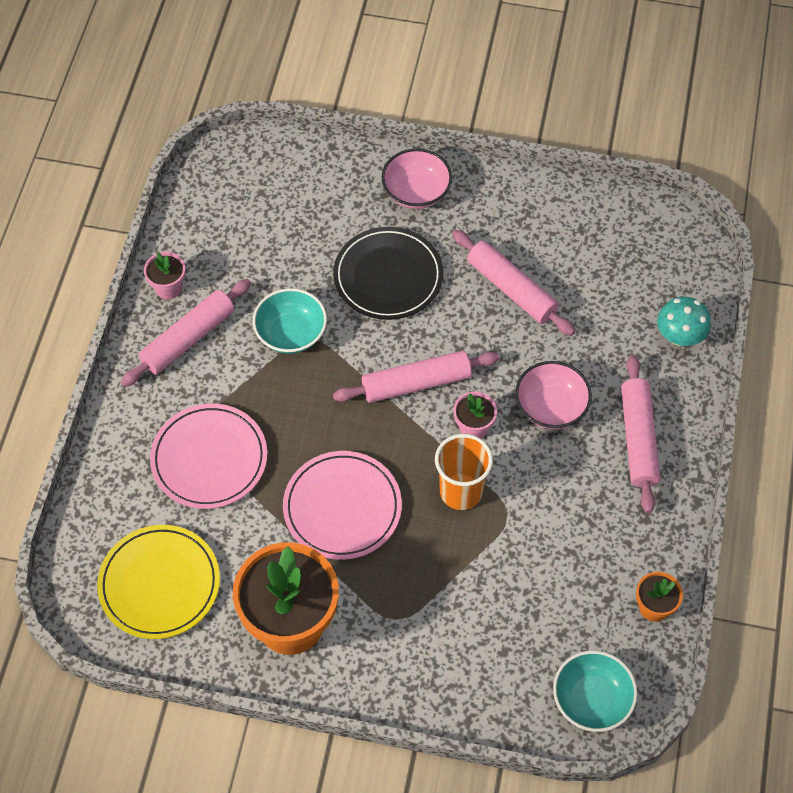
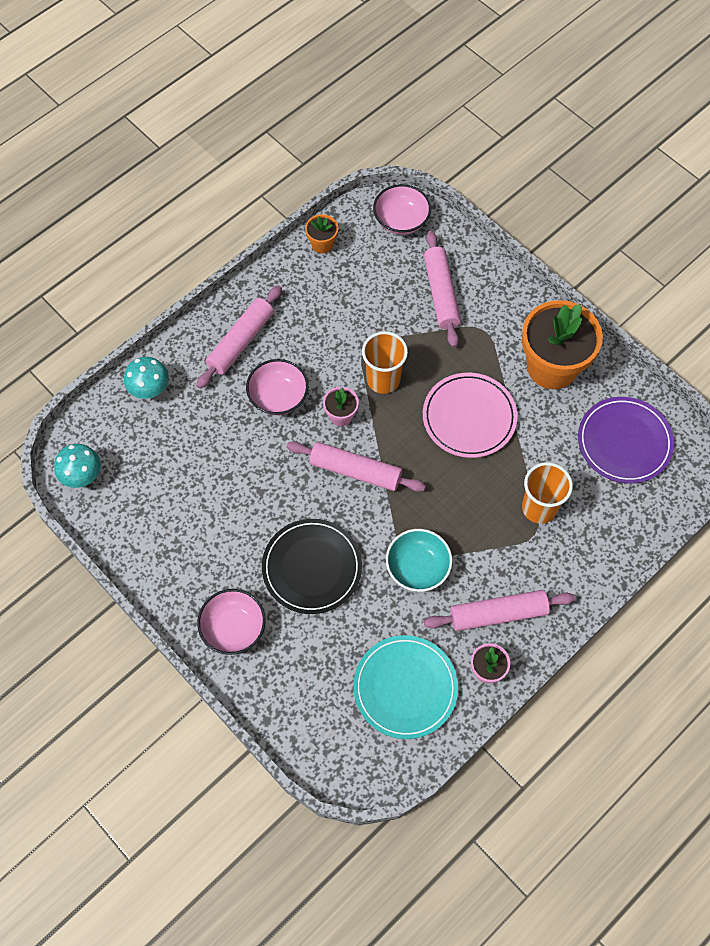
camera: 145 degrees left, 5 degrees up
(159, 584) = (624, 442): yellow plate -> purple plate
(209, 459) = (539, 508): pink plate -> orange cup
(232, 234) = (405, 688): none -> turquoise plate
(511, 289) = (231, 498): pink rolling pin -> pink rolling pin (441, 293)
(591, 700) = (401, 220): turquoise bowl -> pink bowl
(661, 227) = (82, 475): none -> turquoise mushroom

